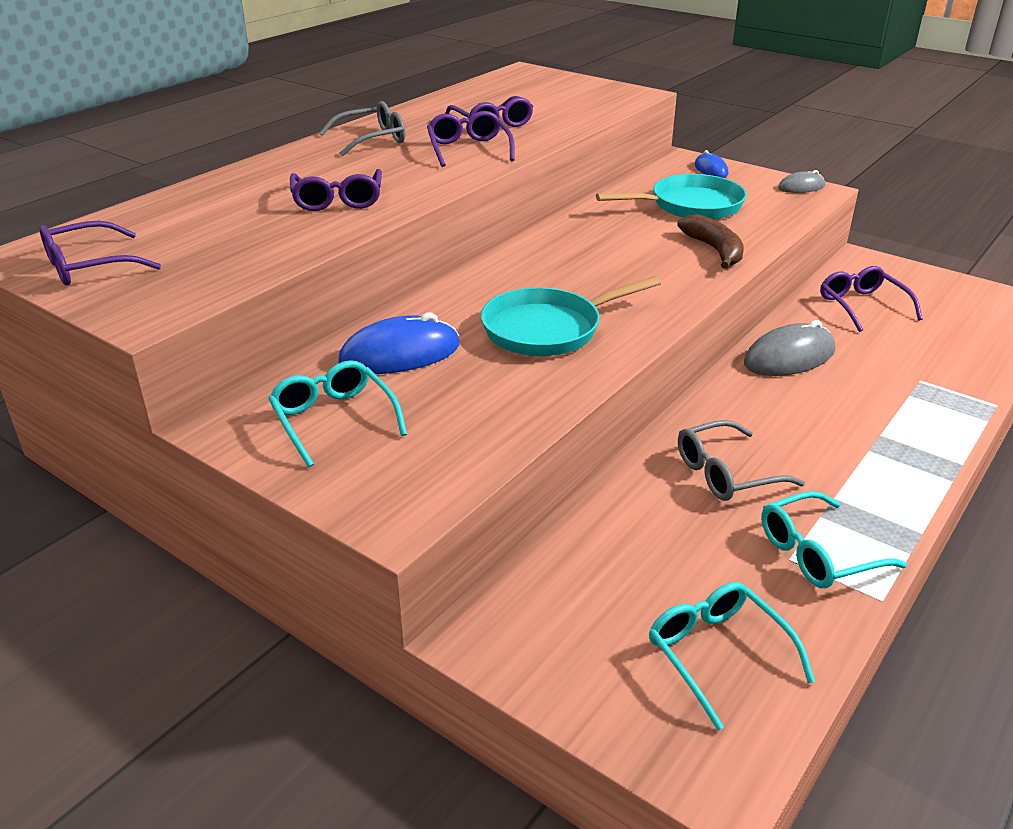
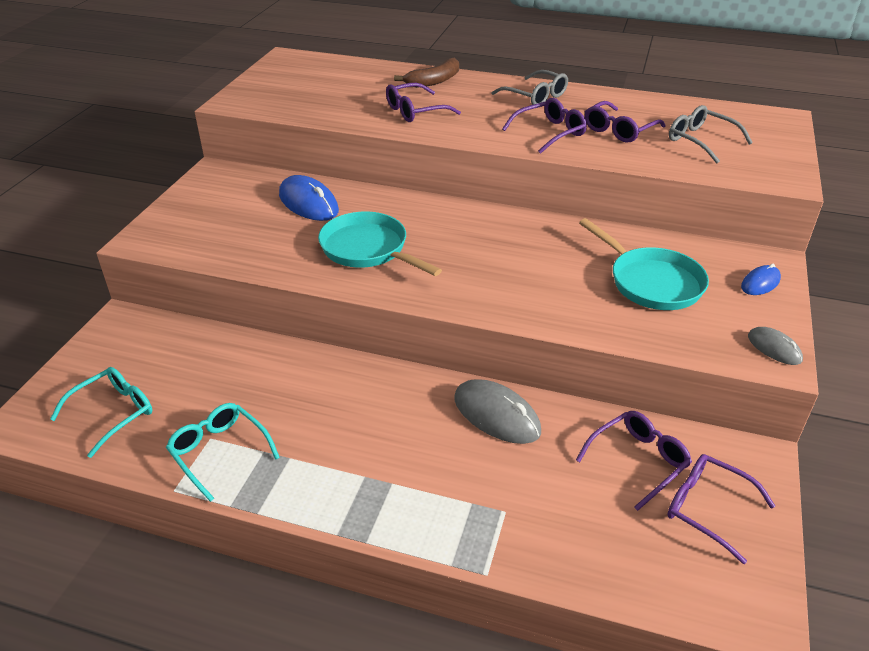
camera: 70 degrees right, 5 degrees up
(89, 266) = (282, 74): purple glasses -> purple glasses (707, 509)
(334, 420) = (228, 200): turquoise glasses -> none
(714, 250) = (560, 307): brown banana -> brown banana (434, 81)
(726, 473) = (303, 396): grey glasses -> grey glasses (701, 141)

